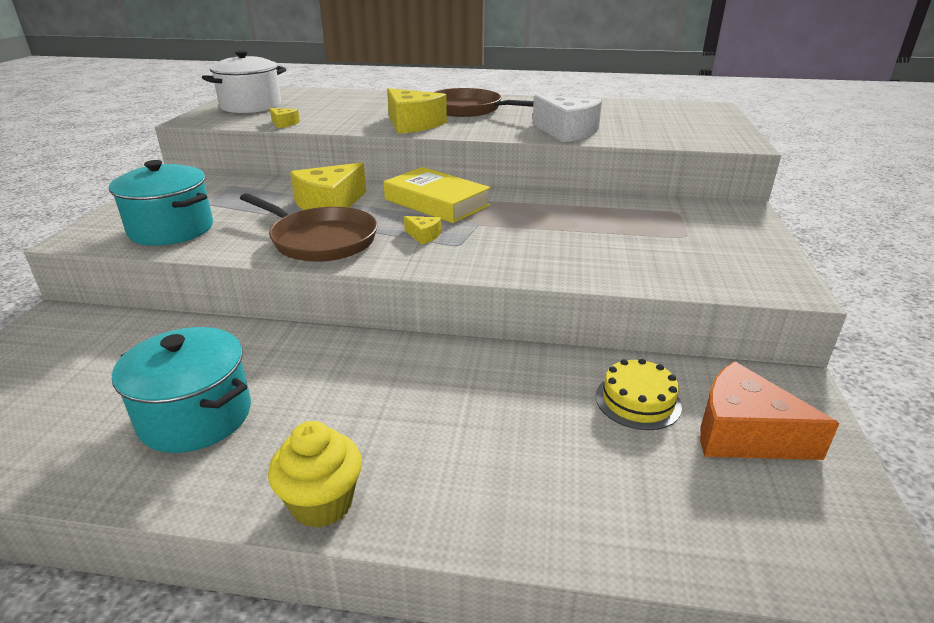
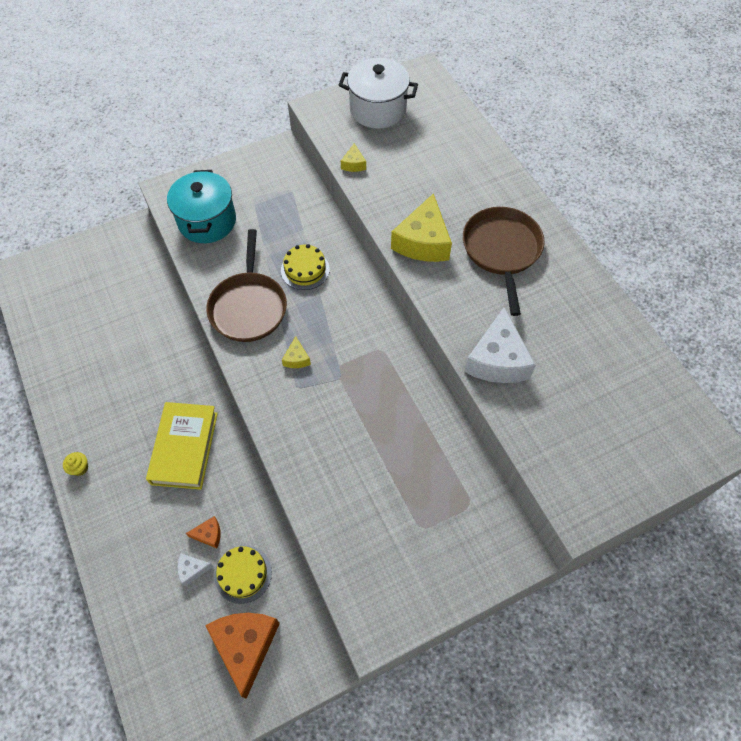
camera: 55 degrees right, 30 degrees up
(195, 416) = (103, 368): turquoise pot -> none
(322, 503) = (80, 468): yellow cupcake -> yellow cupcake, size x0.52
(330, 204) = (305, 269): yellow cheese -> yellow cake
(436, 202) = (358, 329): yellow book -> yellow book (185, 448)
(559, 409) = (209, 534): none -> orange cheese
(600, 442) = (192, 570): none -> white cheese

